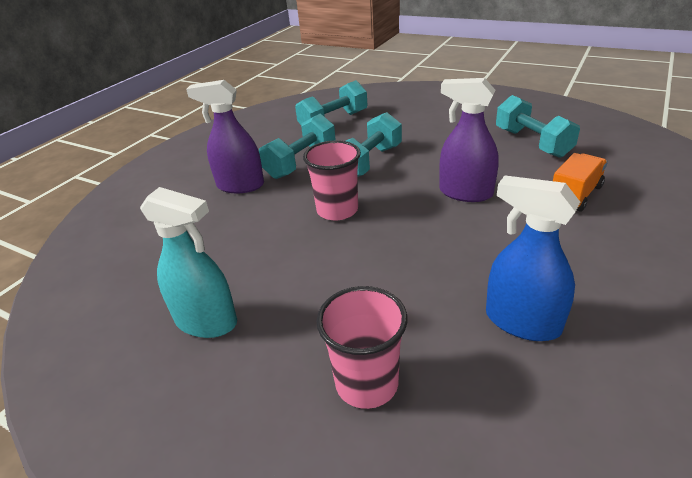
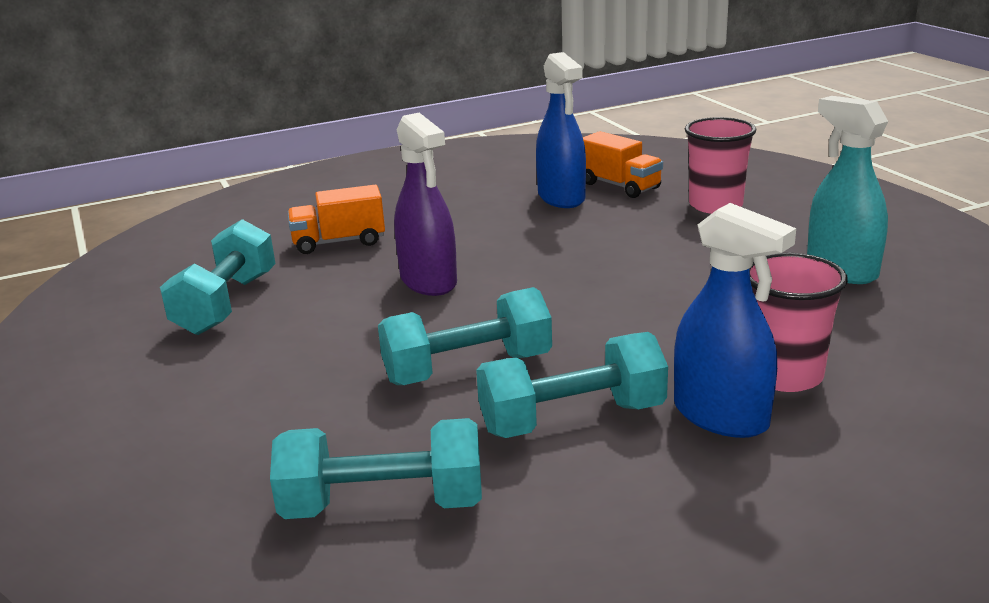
camera: 145 degrees left, 10 degrees down
(240, 186) = (721, 416): purple spray bottle -> blue spray bottle
(337, 210) = (603, 318): pink cup -> pink cup (784, 375)
(499, 377) = (619, 186): none -> orange truck

